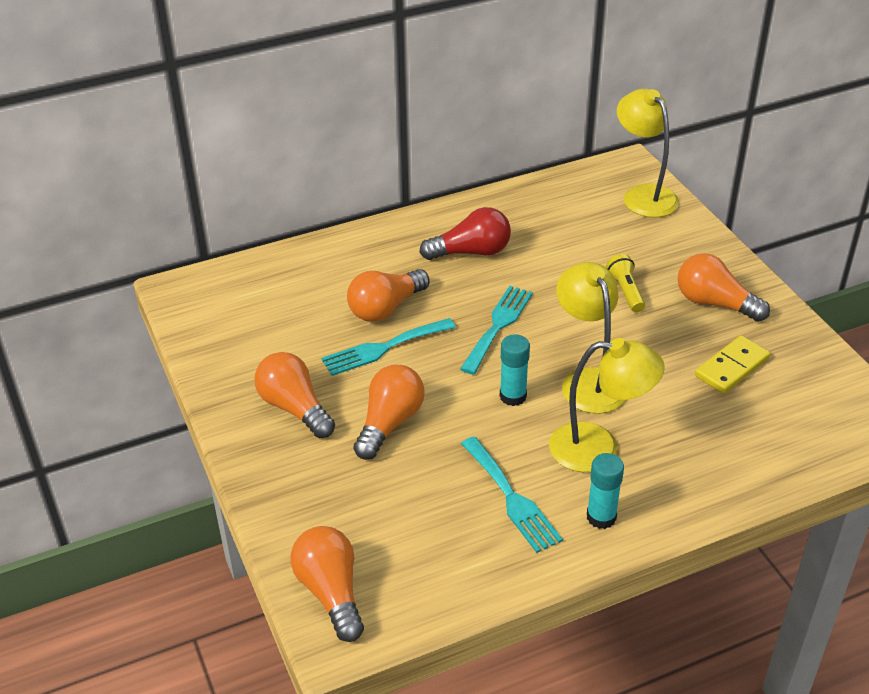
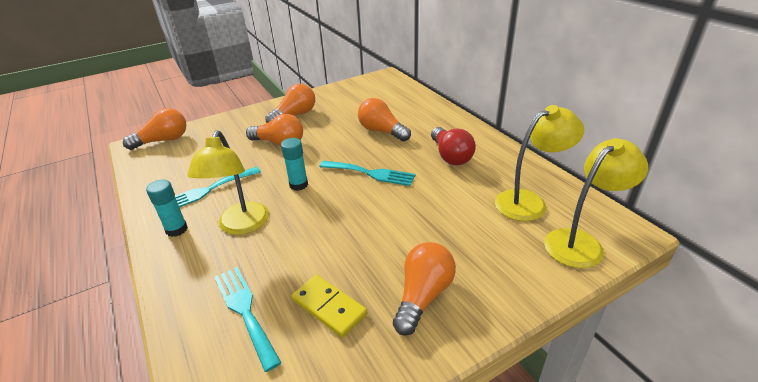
camera: 85 degrees right, 5 degrees down
(383, 348) = (344, 134): turquoise fork -> turquoise fork (245, 311)
(588, 381) = (313, 218): yellow lamp -> yellow lamp (529, 202)
(625, 292) = (425, 234): yellow flashlight -> none

